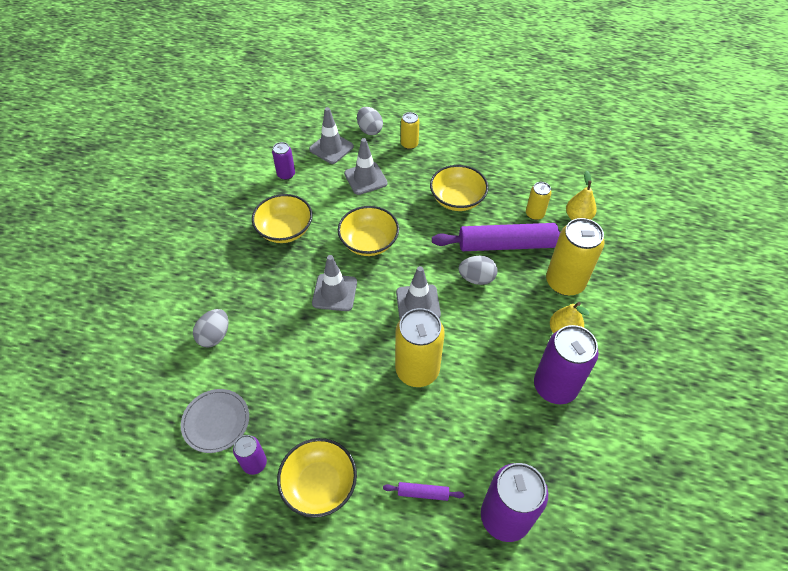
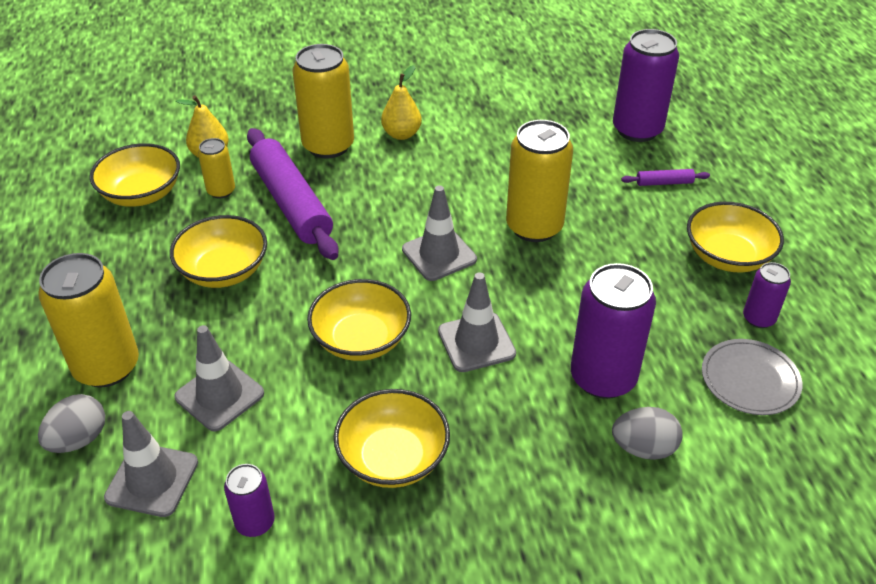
camera: 115 degrees left, 10 degrees down
(409, 144) = (107, 367): yellow can -> yellow can, size x1.92
(423, 493) = (664, 183): purple rolling pin -> purple rolling pin turned 75 degrees counterclockwise
(476, 278) = (365, 215): grey egg -> none
(547, 178) = (142, 194): none -> yellow bowl
(555, 386) = (476, 127): purple can -> purple can (603, 377)

